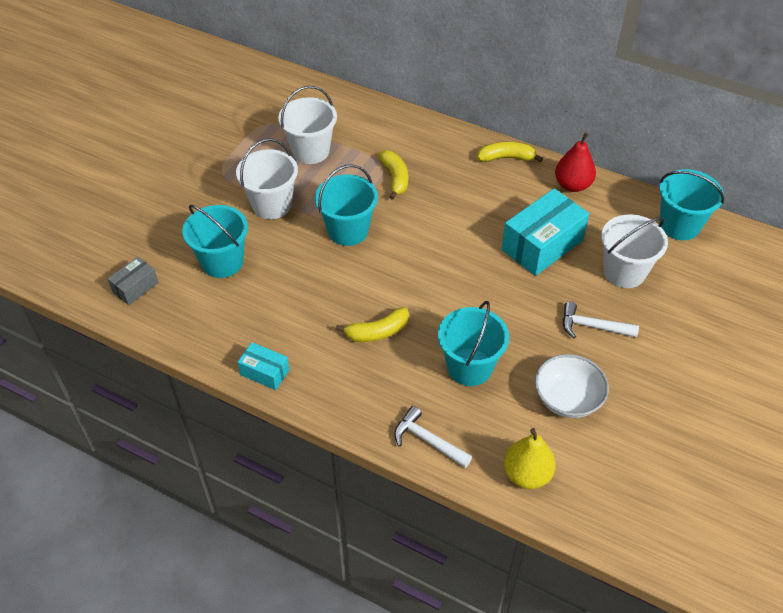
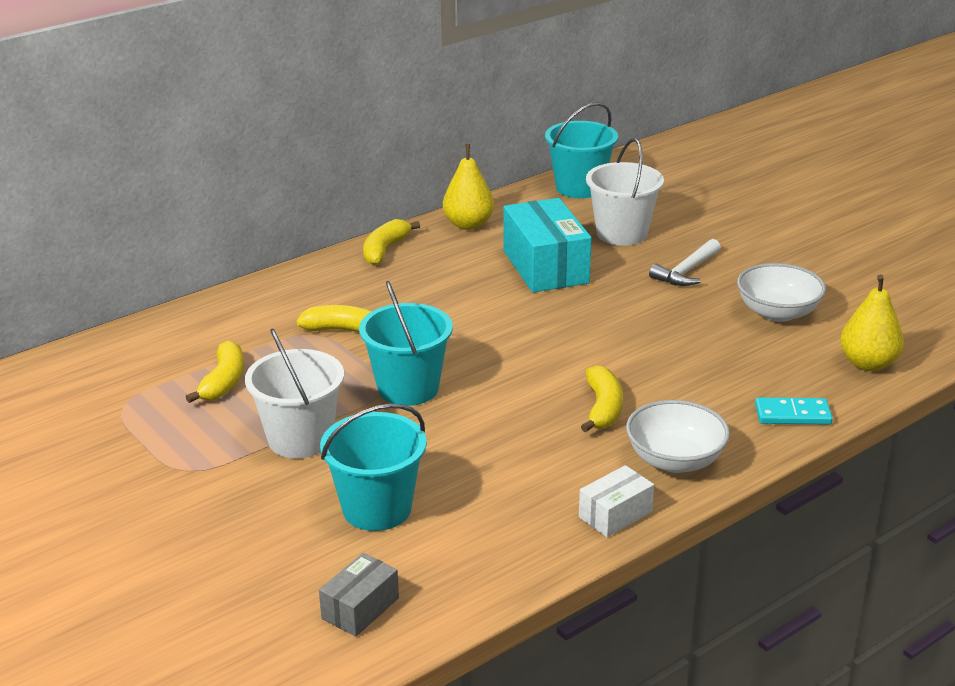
camera: 65 degrees left, 20 degrees down
(135, 287) = (360, 608): grey box -> grey box turned 60 degrees clockwise
(265, 372) = (615, 514): turquoise box -> white box
(310, 151) = (224, 382): white bucket -> yellow banana
(337, 387) = (675, 460): none -> white bowl
(428, 440) = (792, 414): white hammer -> turquoise domino
(469, 367) = (698, 359): turquoise bucket -> none
(572, 185) = (468, 224): red pear -> yellow pear

